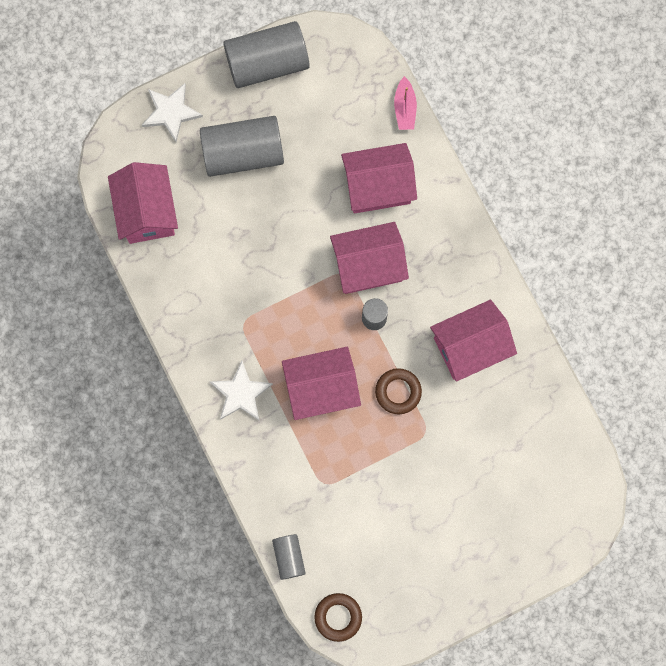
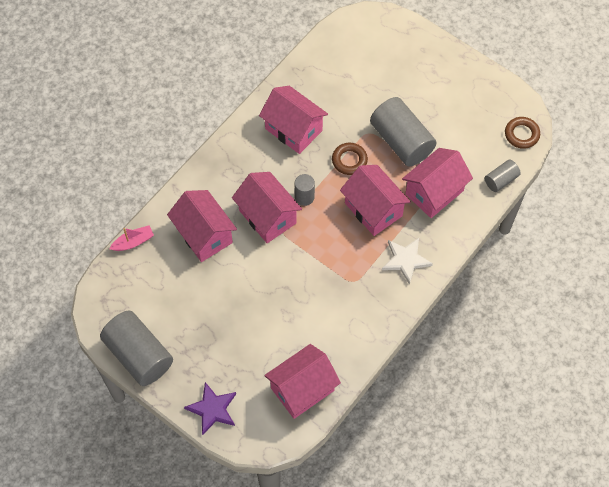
camera: 115 degrees left, 15 degrees down
(171, 112) = (212, 409): white star -> purple star
(243, 153) = (221, 340): grey cylinder -> grey cylinder (401, 141)
(310, 470) = (434, 192): none -> pink house

